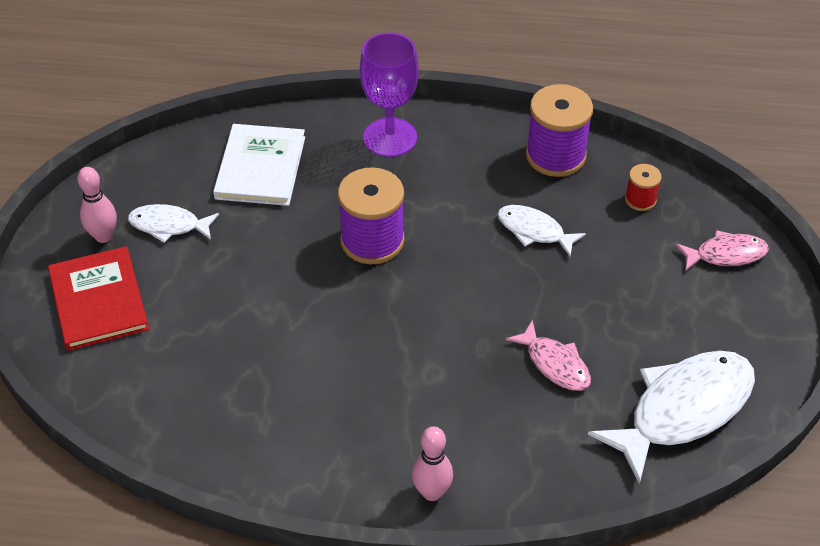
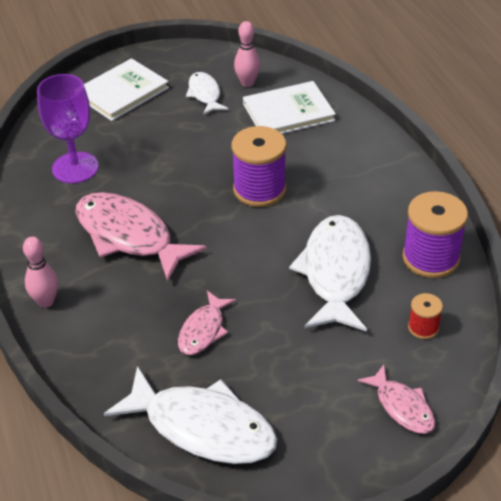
camera: 65 degrees right, 5 degrees down
(98, 301) = (122, 92): red book -> white book
(103, 236) = (176, 72): pink bowling pin -> pink bowling pin (247, 83)
(372, 380) = (128, 236): none -> pink fish
(390, 137) = (371, 161): purple goblet -> purple goblet (75, 168)
(534, 231) = (335, 273): white fish -> white fish, size x1.88

